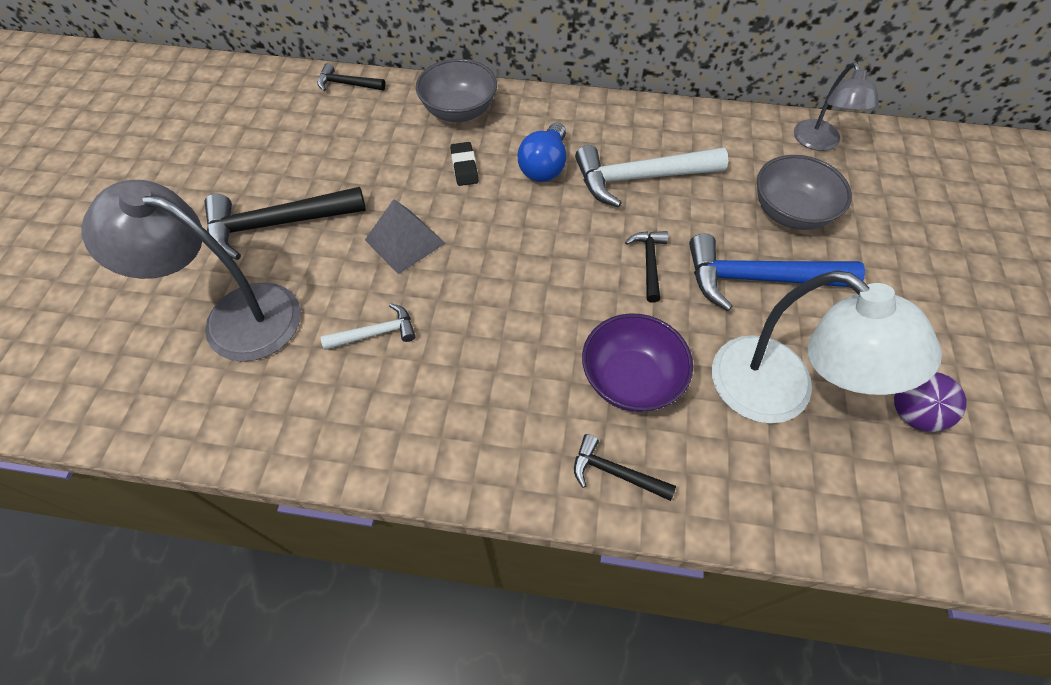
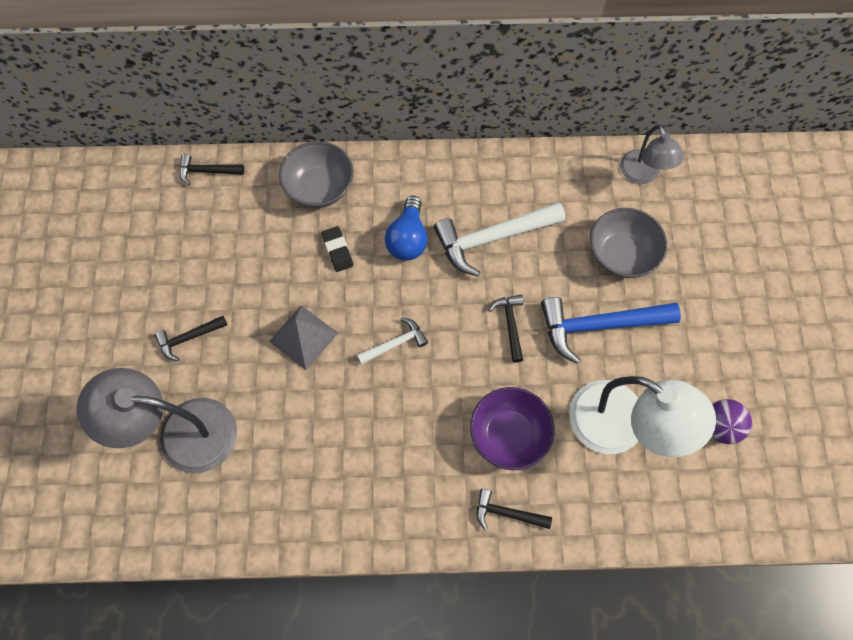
camera: 10 degrees left, 10 degrees up
(277, 224) = (189, 338): black hammer -> black hammer, size x0.52
(376, 333) = (301, 428): white hammer -> white hammer (395, 343)

